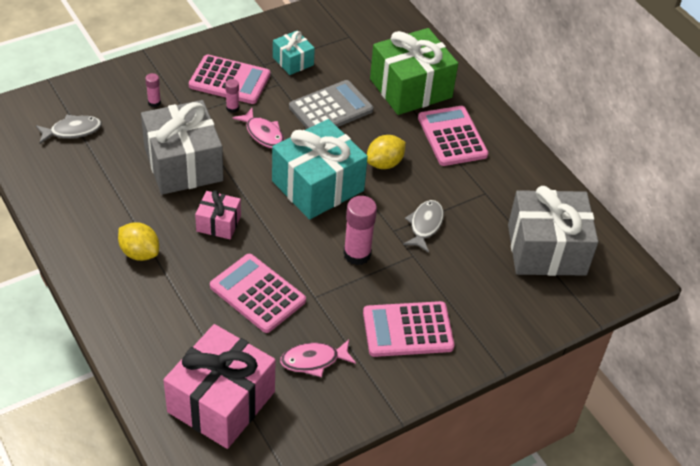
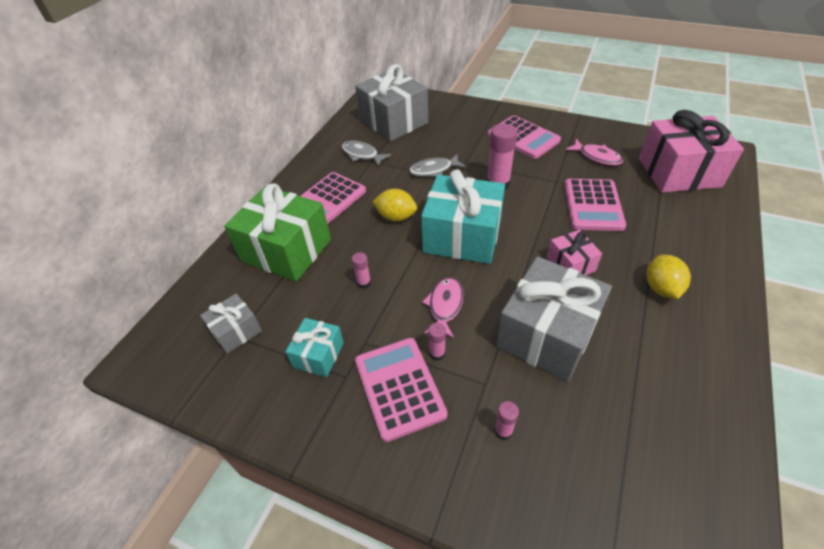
camera: 120 degrees left, 0 degrees up
(72, 131) = (633, 476): grey fish -> grey fish (362, 155)
(331, 109) = (364, 283): grey calculator -> pink glue stick
(354, 37) = (236, 331): none -> grey gift

